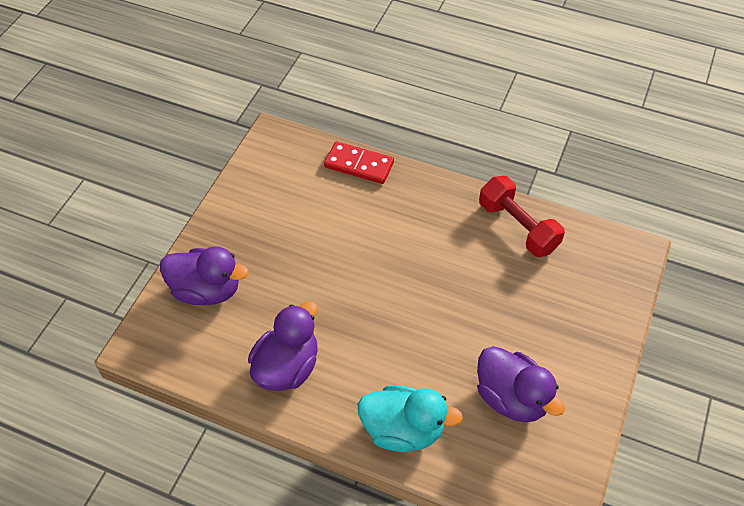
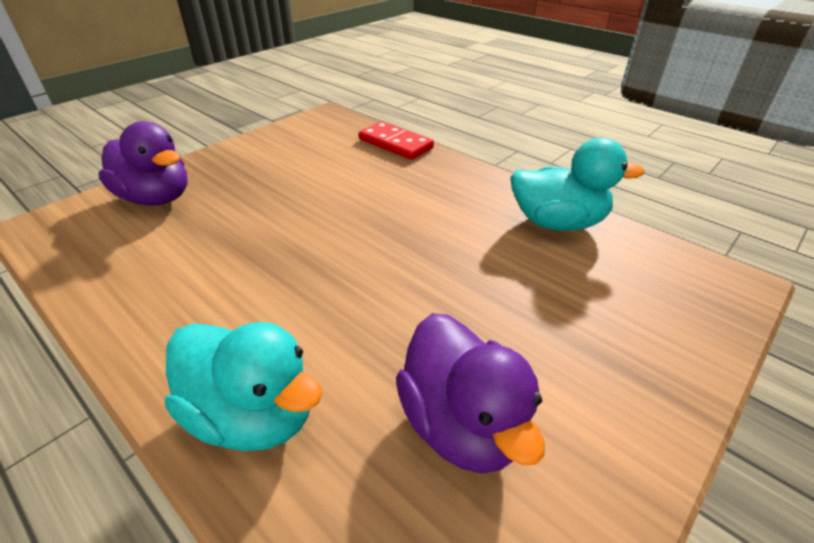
camera: 20 degrees right, 15 degrees down
(287, 367) = (168, 286): purple duck -> none
(518, 227) = (557, 223): red dumbbell -> turquoise duck

